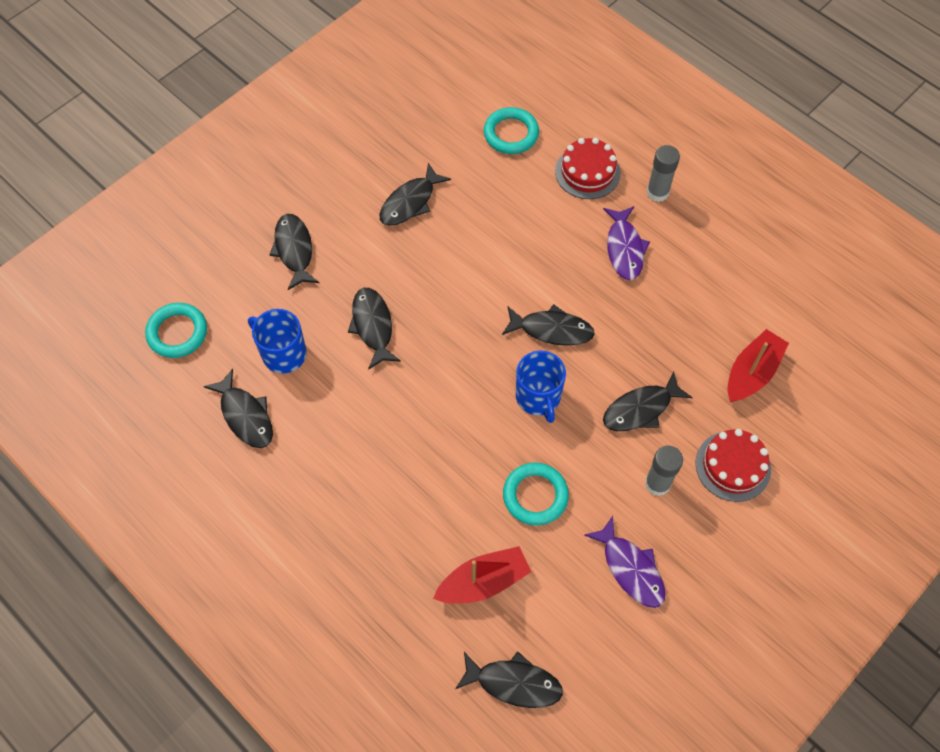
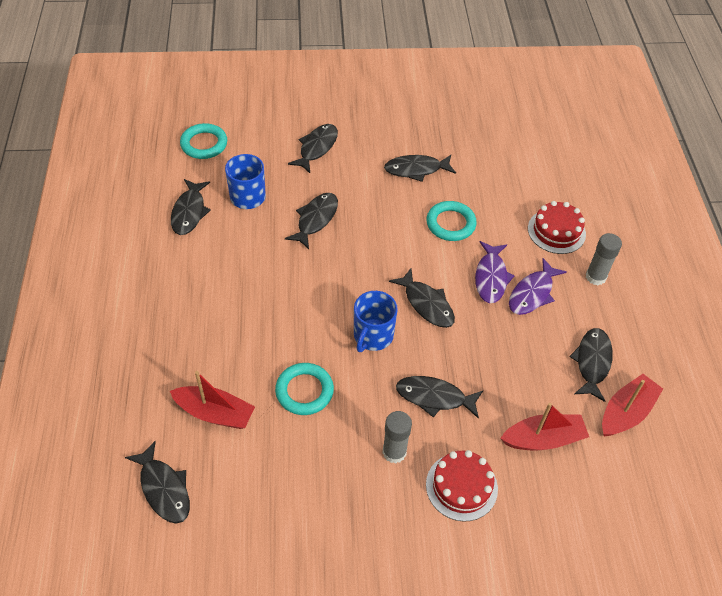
camera: 40 degrees right, 10 degrees down
(511, 134) = (526, 175): turquoise ring -> turquoise ring (450, 224)
(630, 568) = (316, 488): purple fish -> purple fish (491, 277)
(725, 274) = (592, 362): none -> black fish
(787, 298) = (626, 412): none -> red boat

